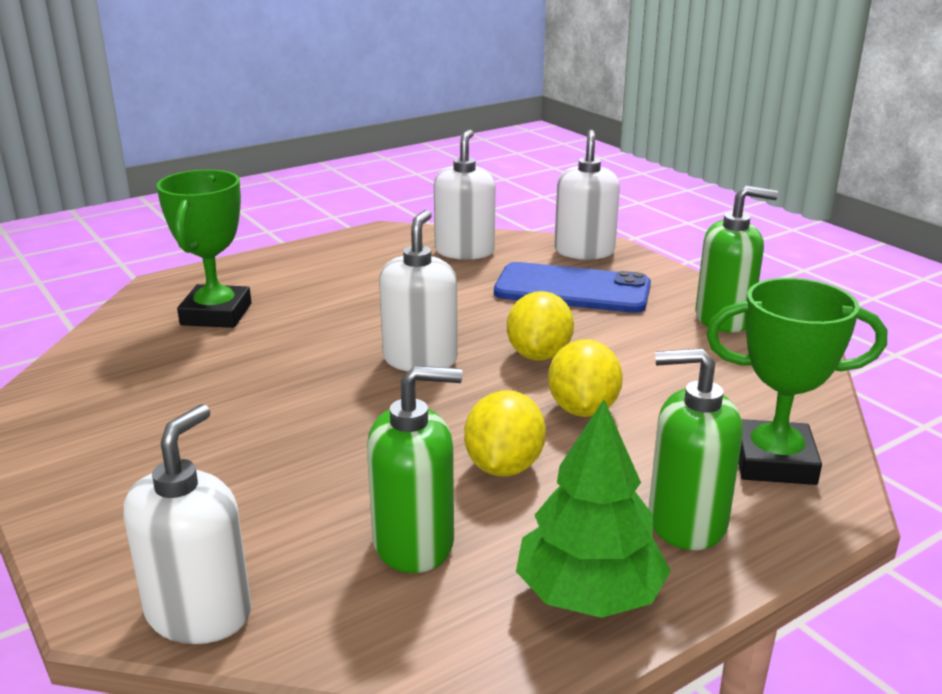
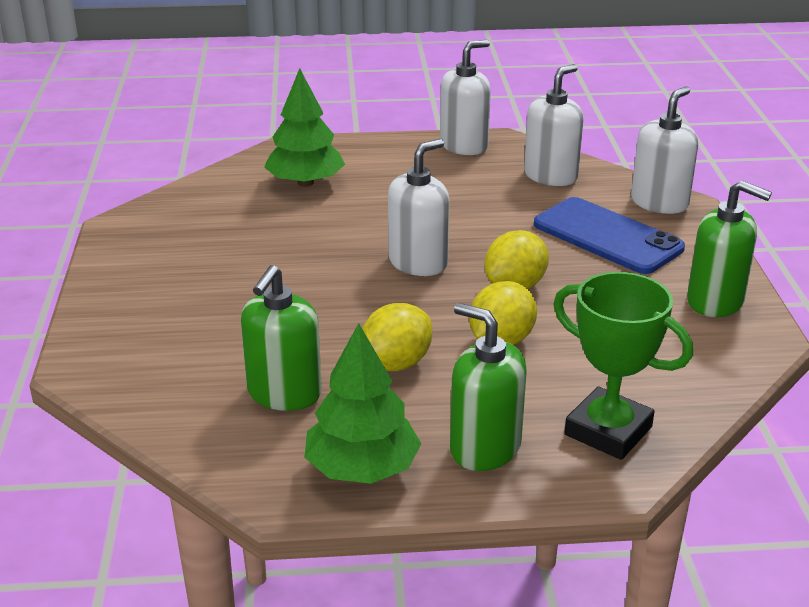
camera: 30 degrees right, 5 degrees up
(199, 613) = (123, 389): white soap dispenser -> white soap dispenser (464, 146)
(216, 314) = (305, 182): green trophy -> green tree
(414, 543) = (284, 394): green soap dispenser -> green soap dispenser turned 90 degrees clockwise

